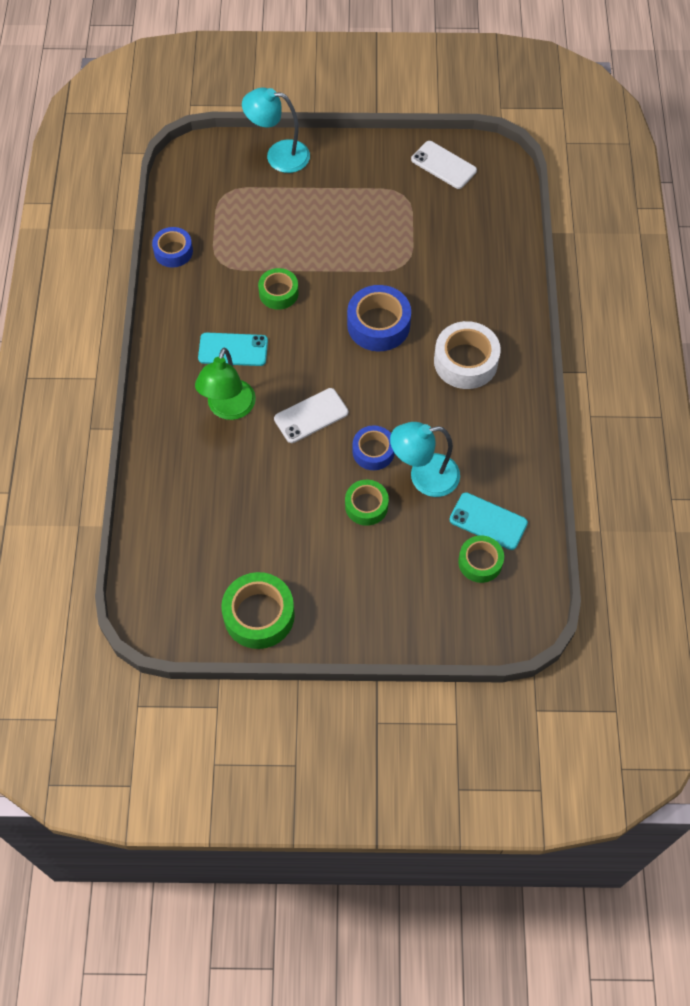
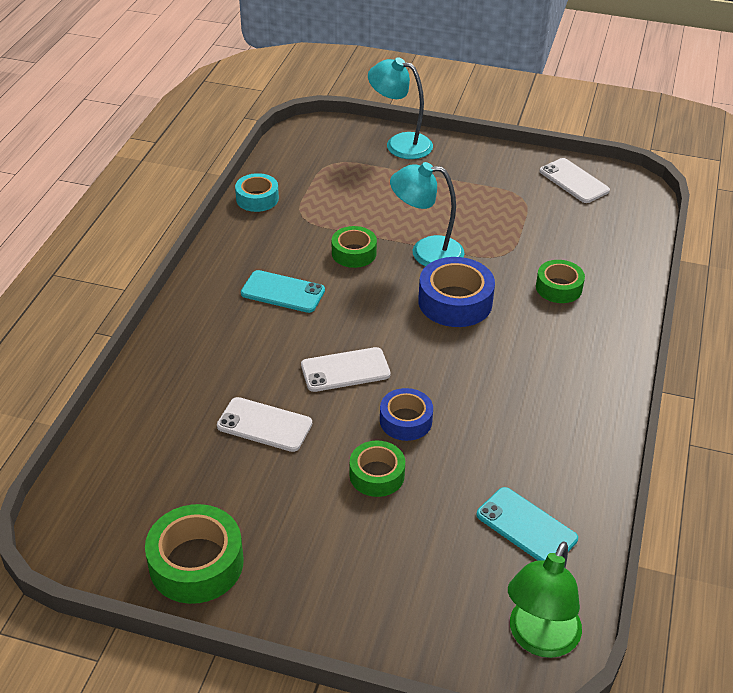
camera: 15 degrees right, 20 degrees down
(173, 251) = (257, 198): blue tape -> turquoise tape
(228, 409) = (254, 344): green lamp -> green lamp (539, 639)
(265, 484) = (264, 425): none -> white phone
(424, 477) = (459, 460): turquoise lamp -> turquoise lamp (426, 252)
(465, 361) = (546, 356): white tape -> none
(480, 562) = (502, 571): green tape -> green tape (558, 287)

